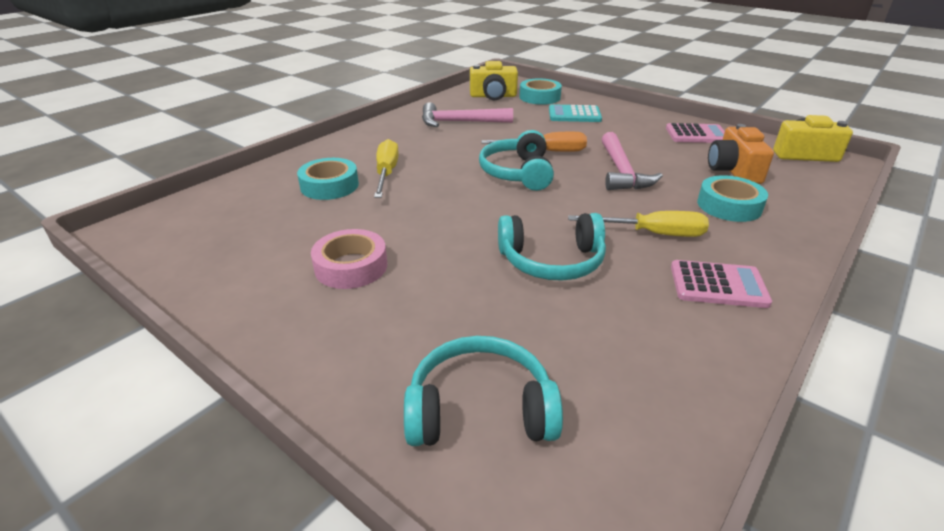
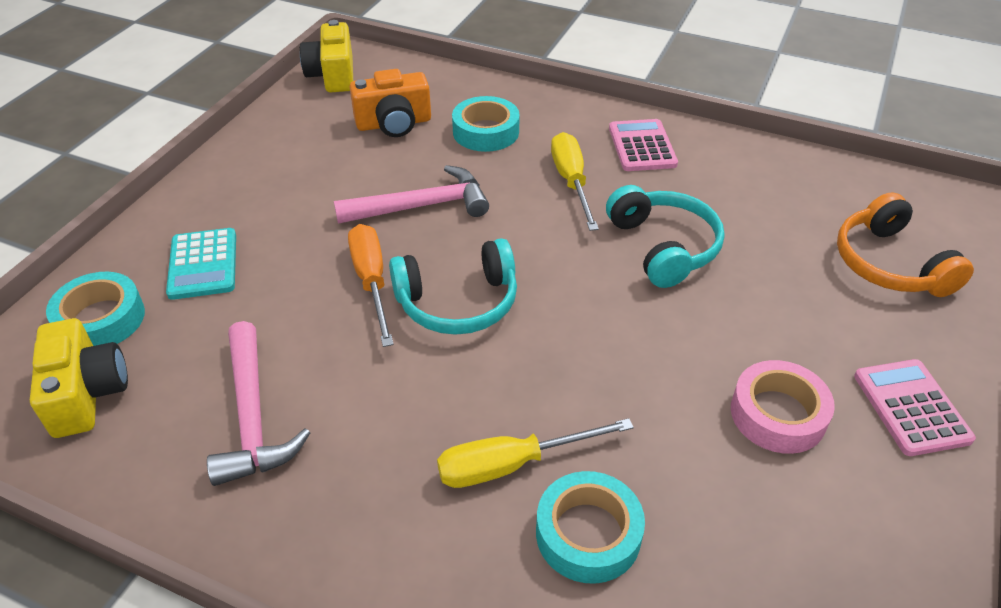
camera: 105 degrees left, 10 degrees up
(480, 409) = (889, 264): turquoise headphones -> orange headphones
(696, 135) = (280, 144): pink calculator -> pink calculator (911, 407)

